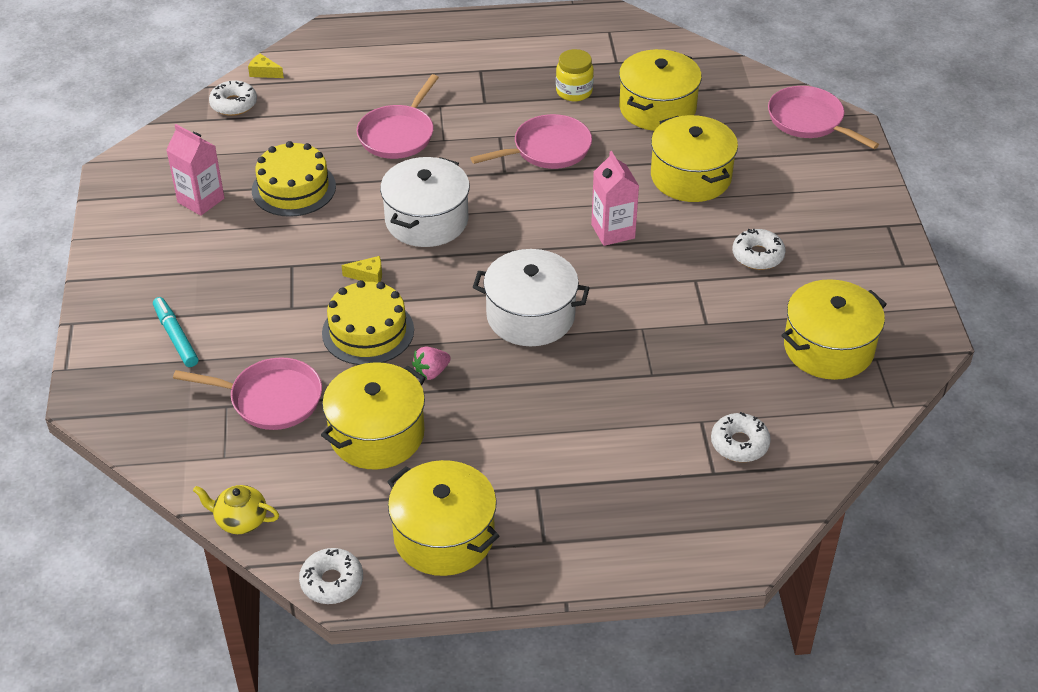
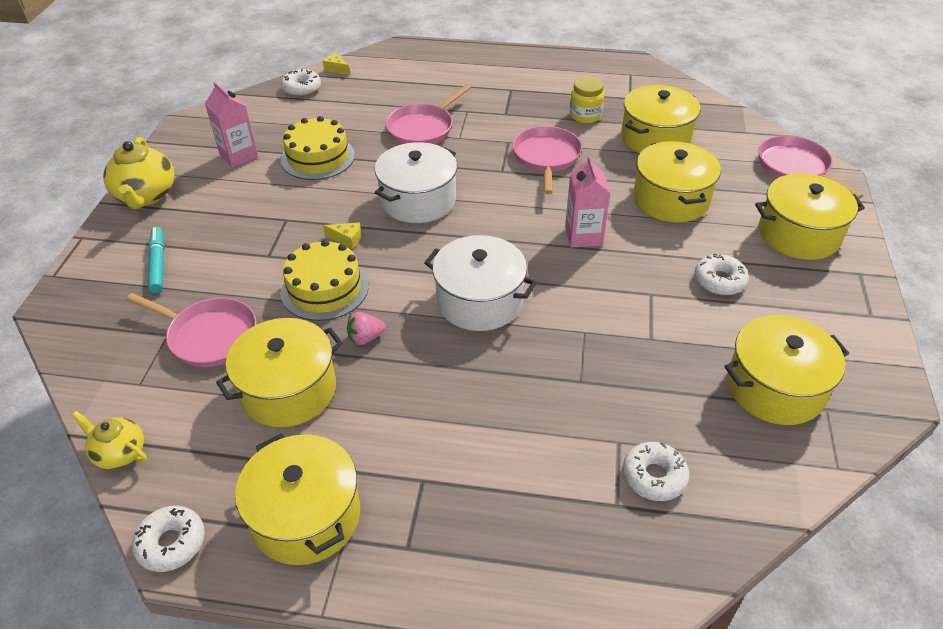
camera: 15 degrees right, 0 degrees up
(118, 264) = (146, 196): none -> yellow teapot
(547, 149) = (546, 158): pink pan -> pink pan turned 75 degrees counterclockwise
(824, 194) = (799, 234): none -> yellow pot

